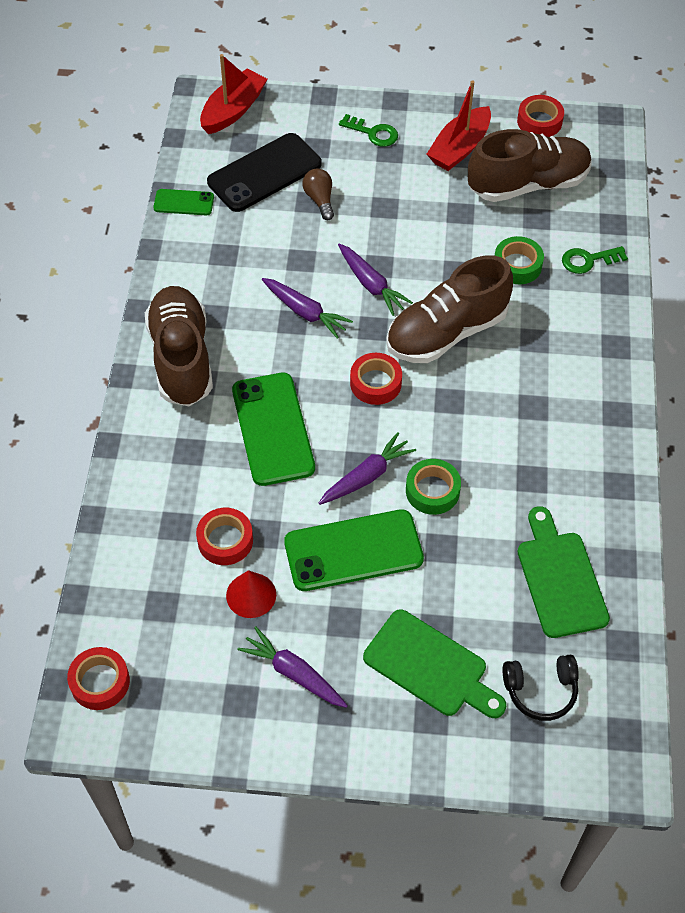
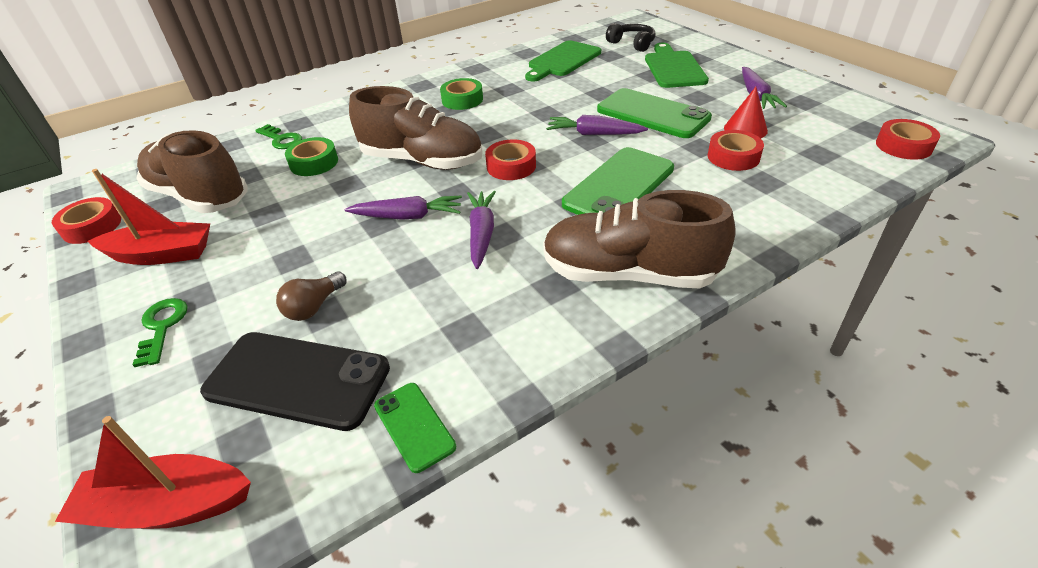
camera: 125 degrees left, 15 degrees down
(181, 358) = (628, 274): brown shoe -> brown shoe turned 60 degrees clockwise
(371, 285) = (408, 216): purple carrot -> purple carrot turned 75 degrees clockwise
(432, 491) = (567, 110): green tape -> green tape (462, 100)

